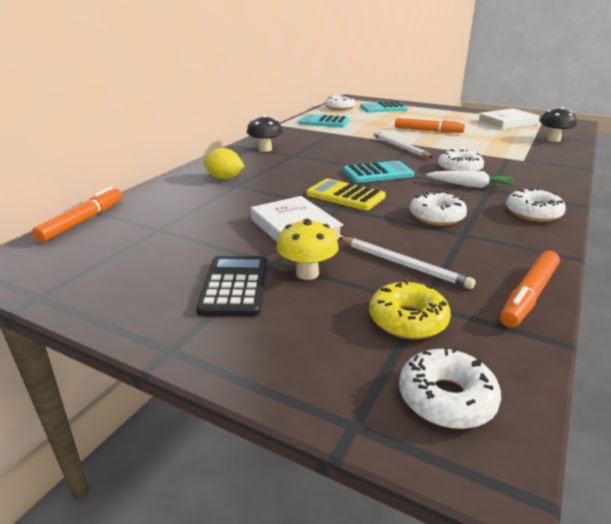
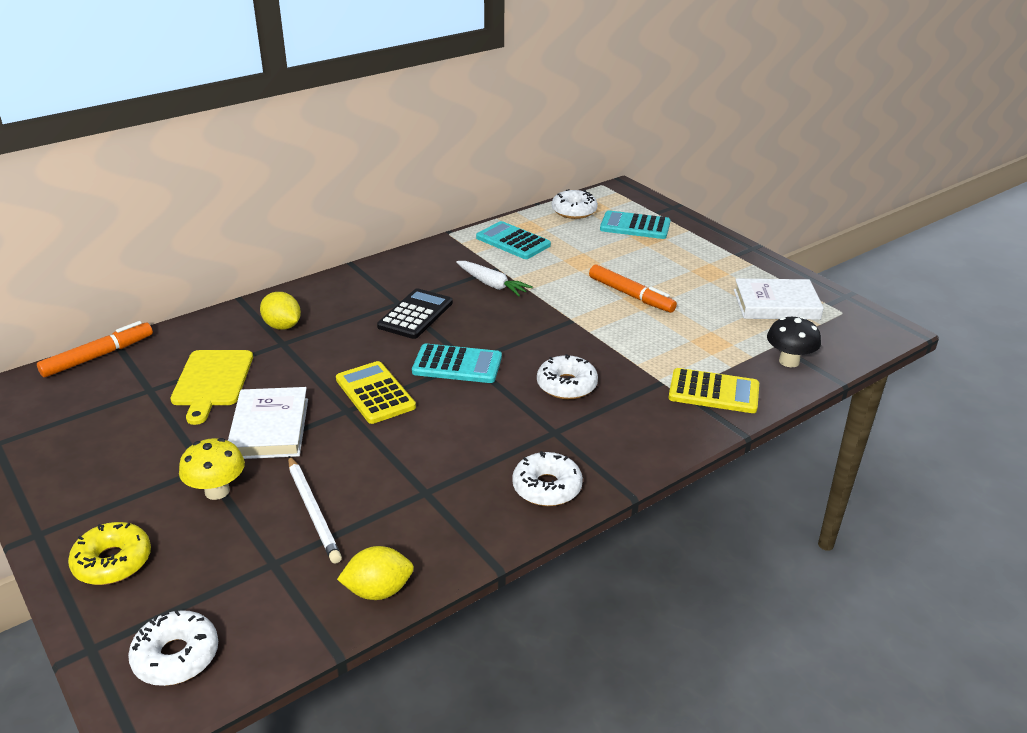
camera: 25 degrees right, 5 degrees up
(208, 214) = (212, 381): none -> yellow cutting board
(235, 286) = (144, 485): black calculator -> black calculator (415, 315)
(265, 149) = (378, 283): black mushroom -> none
(400, 147) = (547, 321): white pencil -> none
(408, 320) = (238, 575): yellow donut -> yellow donut (112, 562)
(436, 216) = (431, 457): white donut -> none
(470, 186) = (538, 419): white carrot -> white carrot (492, 284)
(529, 295) = (378, 591): orange marker -> yellow lemon
(541, 156) = (713, 392): none -> yellow calculator

